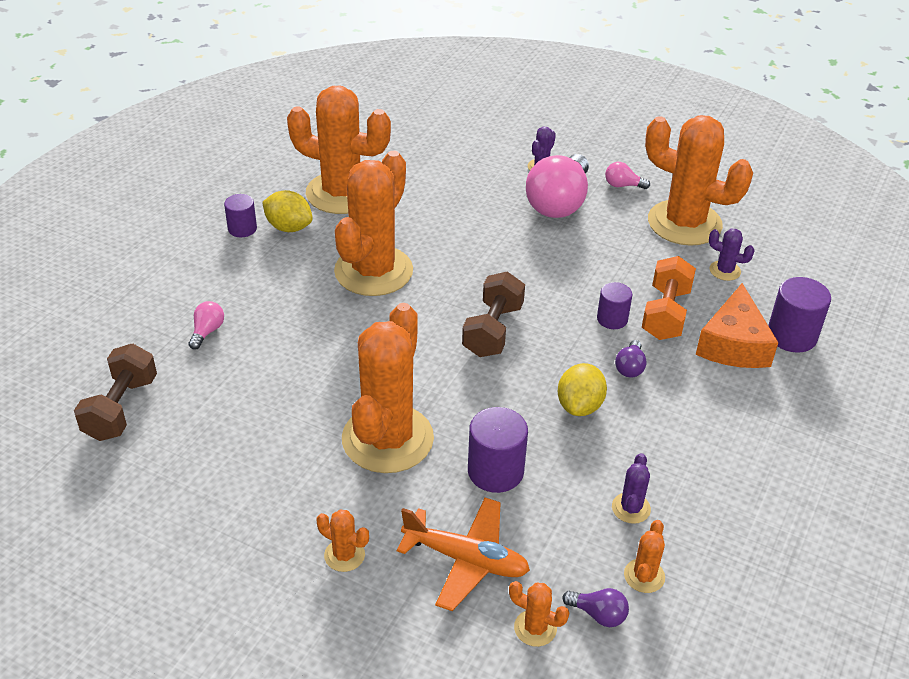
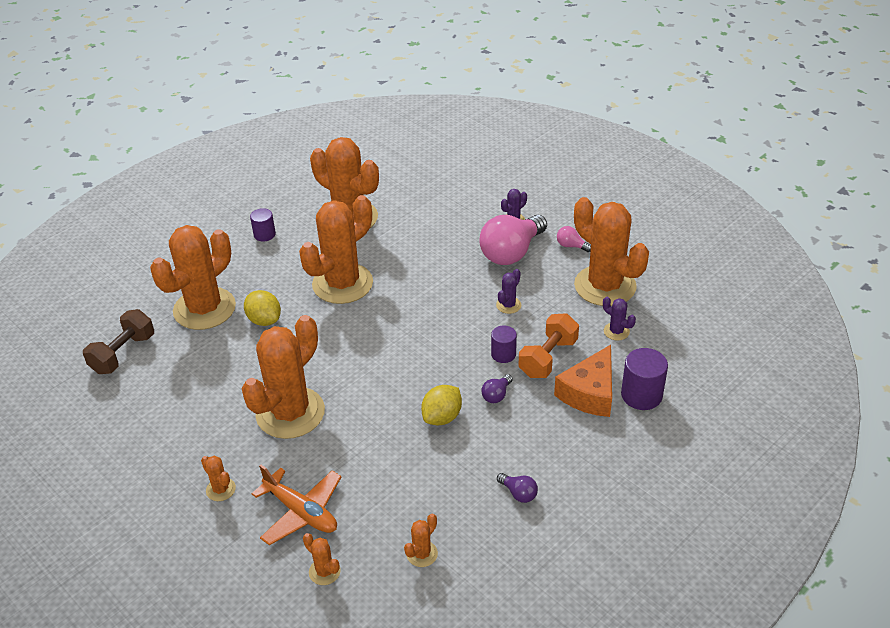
camera: 20 degrees right, 0 degrees up
(207, 331) = (204, 309): pink light bulb -> orange cactus
(289, 227) = (298, 239): yellow lemon -> yellow lemon (264, 320)
(492, 330) = (407, 346): brown dumbbell -> none
(495, 471) = (354, 453): purple cylinder -> none
(598, 614) = (374, 573): purple light bulb -> purple light bulb (518, 493)
(631, 508) = (439, 502): purple cactus -> purple cactus (508, 305)

